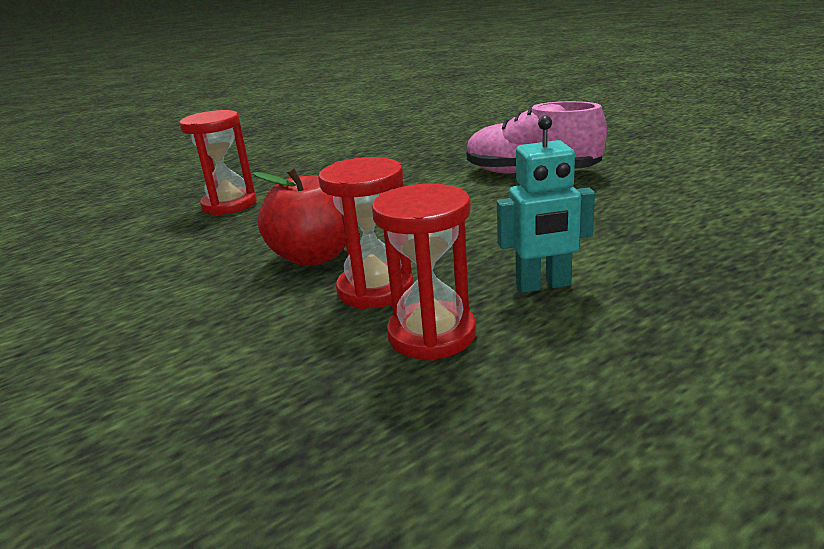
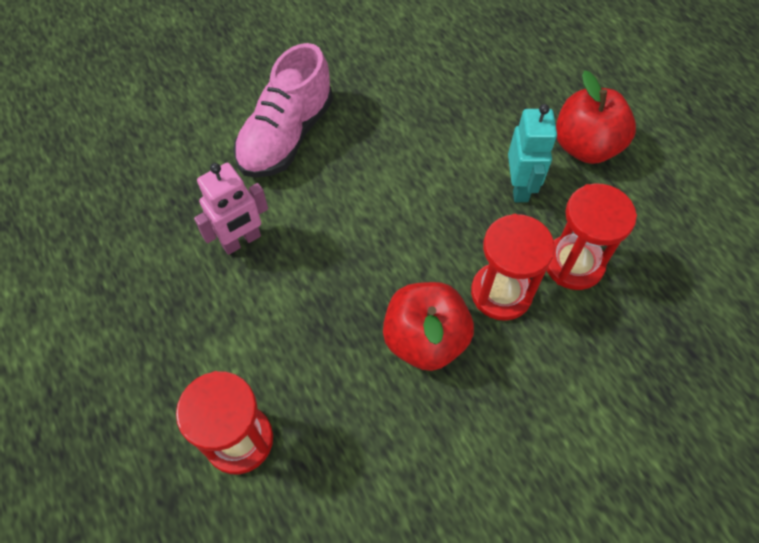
camera: 85 degrees left, 35 degrees up
(408, 177) = (241, 241): none -> pink robot
(662, 329) = (585, 146): none -> red apple

